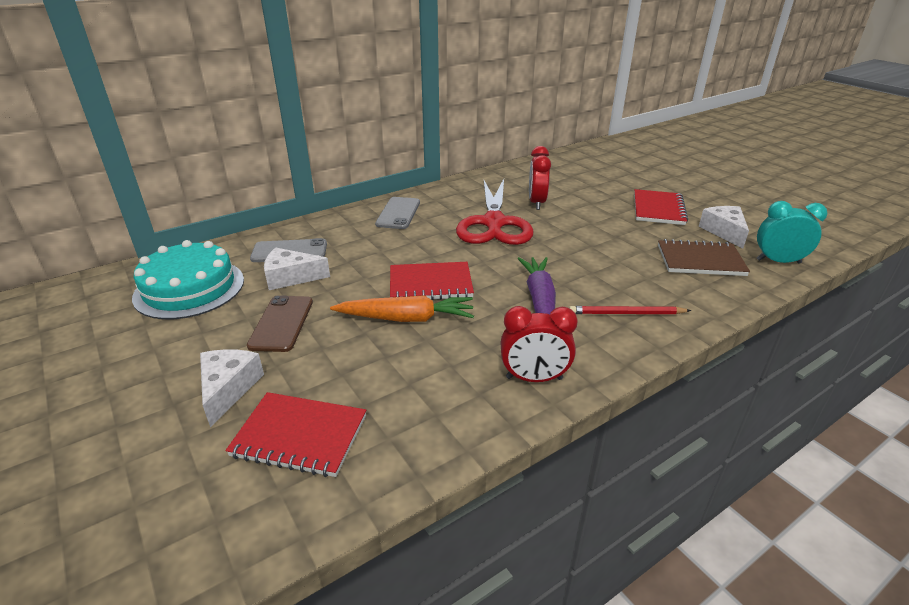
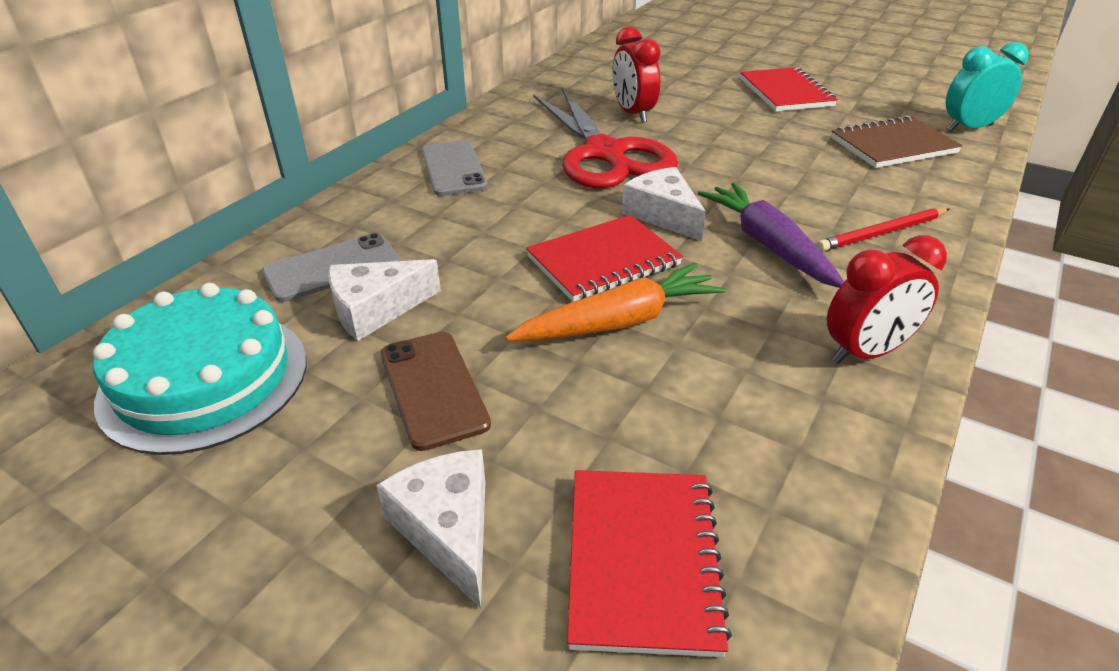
camera: 25 degrees left, 5 degrees up
(300, 436) = (642, 561): red notebook -> red notebook turned 75 degrees counterclockwise
(724, 232) = (882, 105): white cheese -> white cheese (663, 215)

